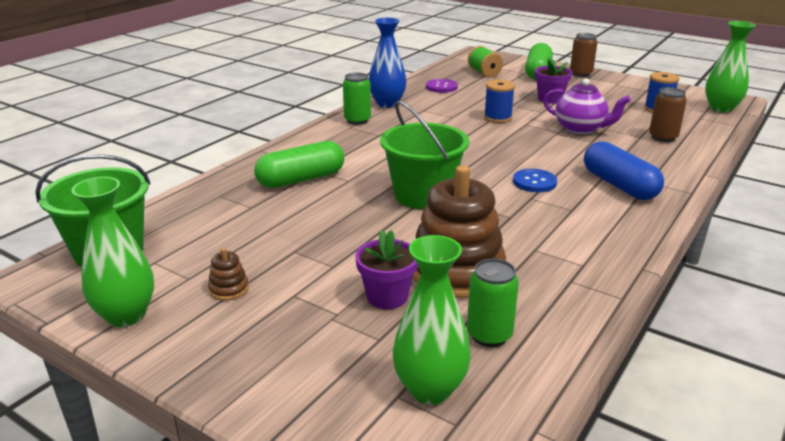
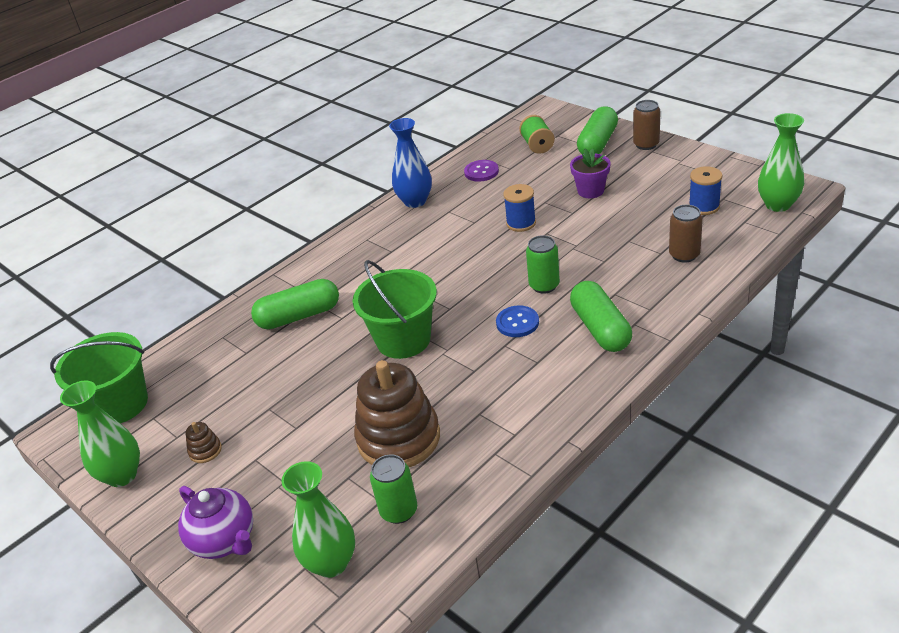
camera: 15 degrees right, 10 degrees up
(357, 120) = (377, 228): green can -> green can (544, 285)
(387, 297) = (330, 465): purple flower pot -> none
(580, 129) = (601, 241): purple teapot -> purple teapot (225, 541)
(619, 185) = (600, 328): blue capsule -> green capsule

